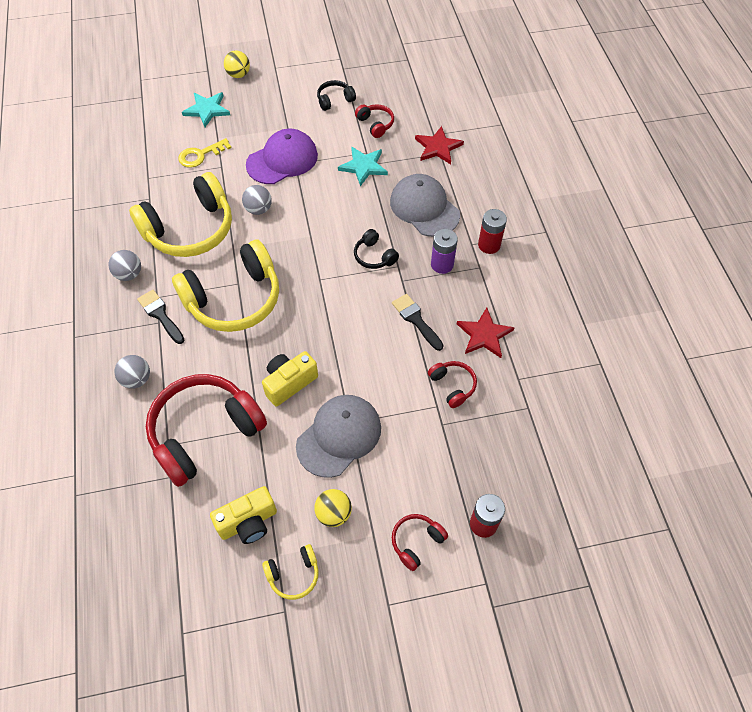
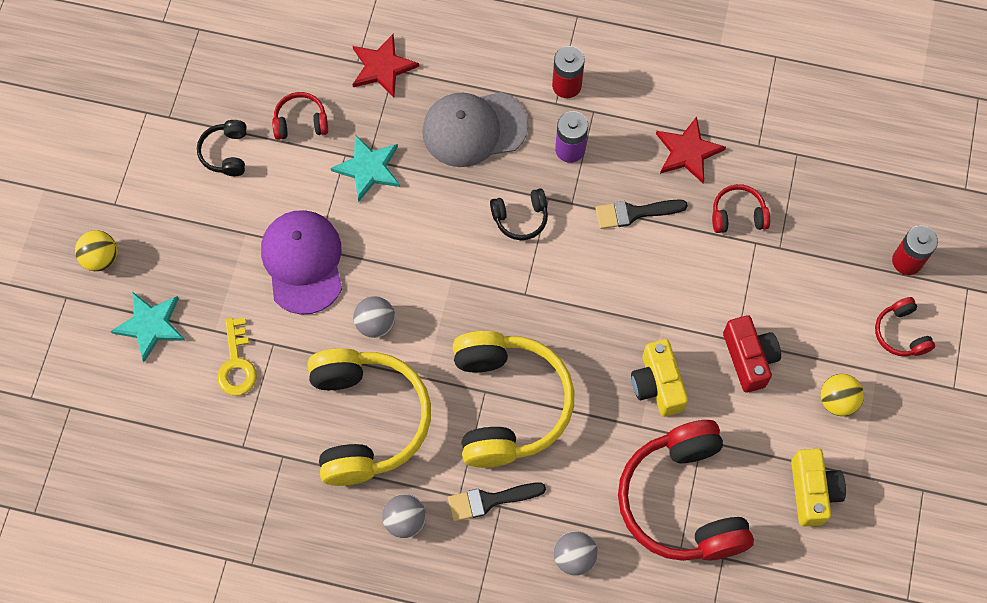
camera: 65 degrees left, 10 degrees up
(294, 574) = (888, 466): yellow headphones -> none
(339, 436) = (749, 358): grey cap -> red camera

